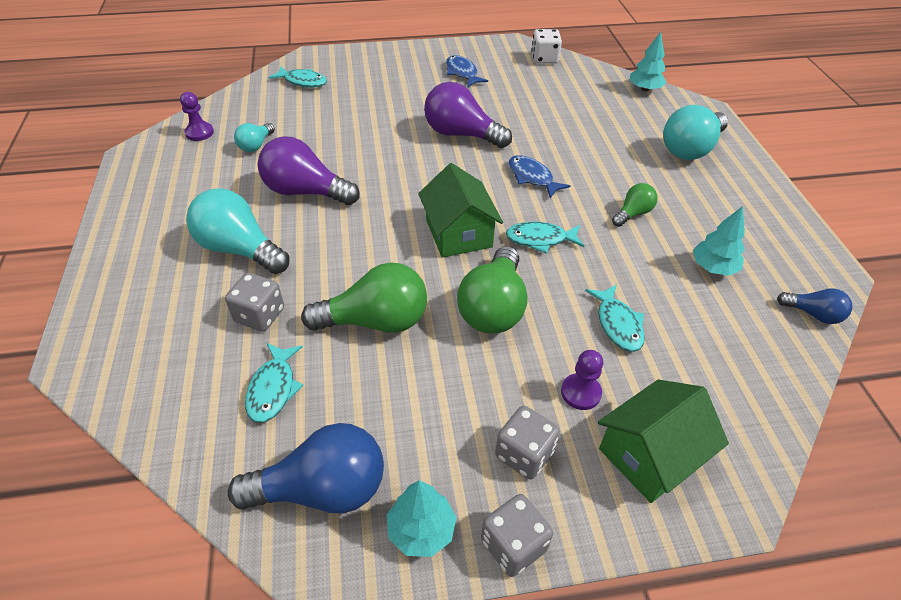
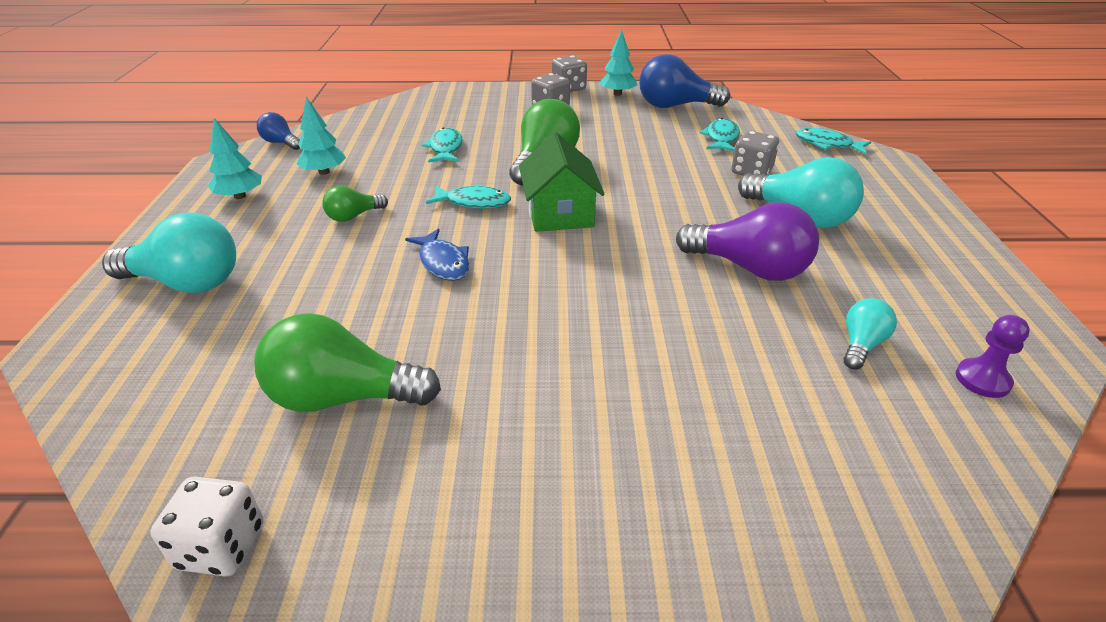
camera: 170 degrees left, 10 degrees down
(303, 82) = (853, 513): turquoise fish -> turquoise fish (827, 144)
(375, 321) = (648, 162): green light bulb -> green light bulb (343, 397)
(461, 134) = (517, 336): purple light bulb -> none
(462, 73) = (459, 507): blue fish -> none
(580, 392) = (499, 124): purple pawn -> none
(644, 89) = (103, 410): turquoise tree -> turquoise tree (240, 196)
(650, 455) = (473, 103): green house -> none
(690, 149) = (186, 283): turquoise light bulb -> turquoise light bulb turned 45 degrees clockwise

